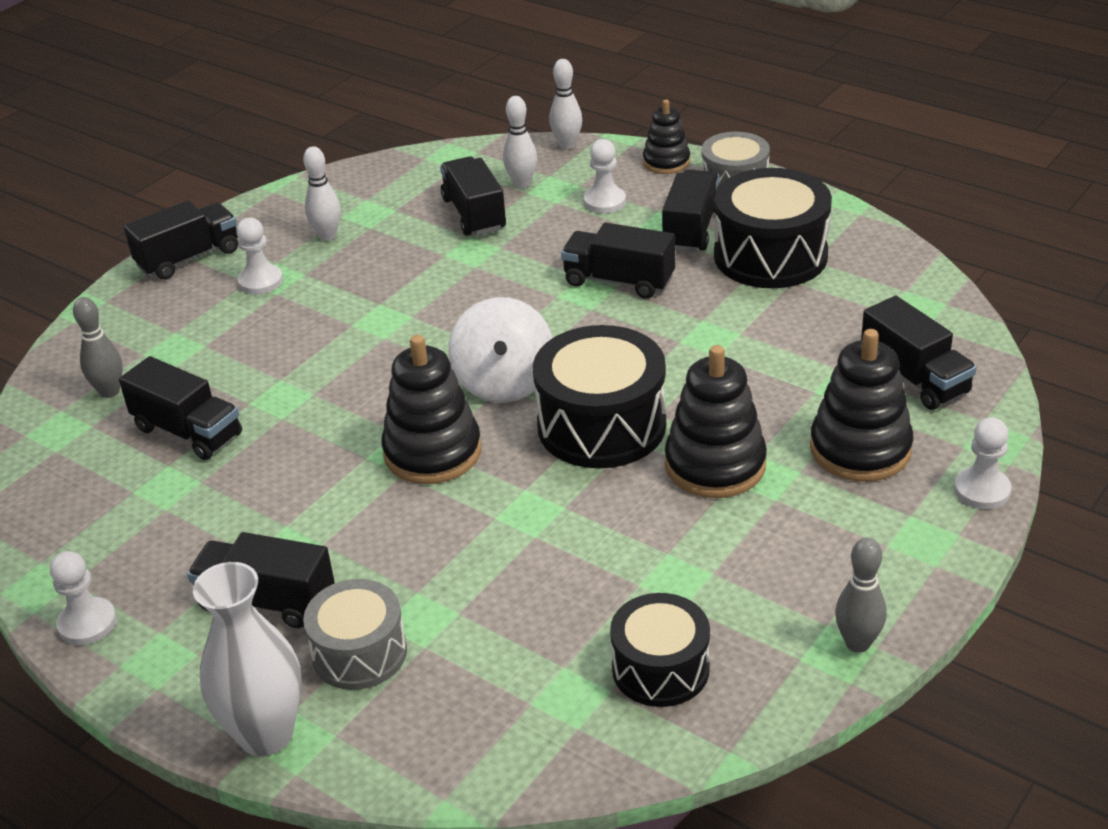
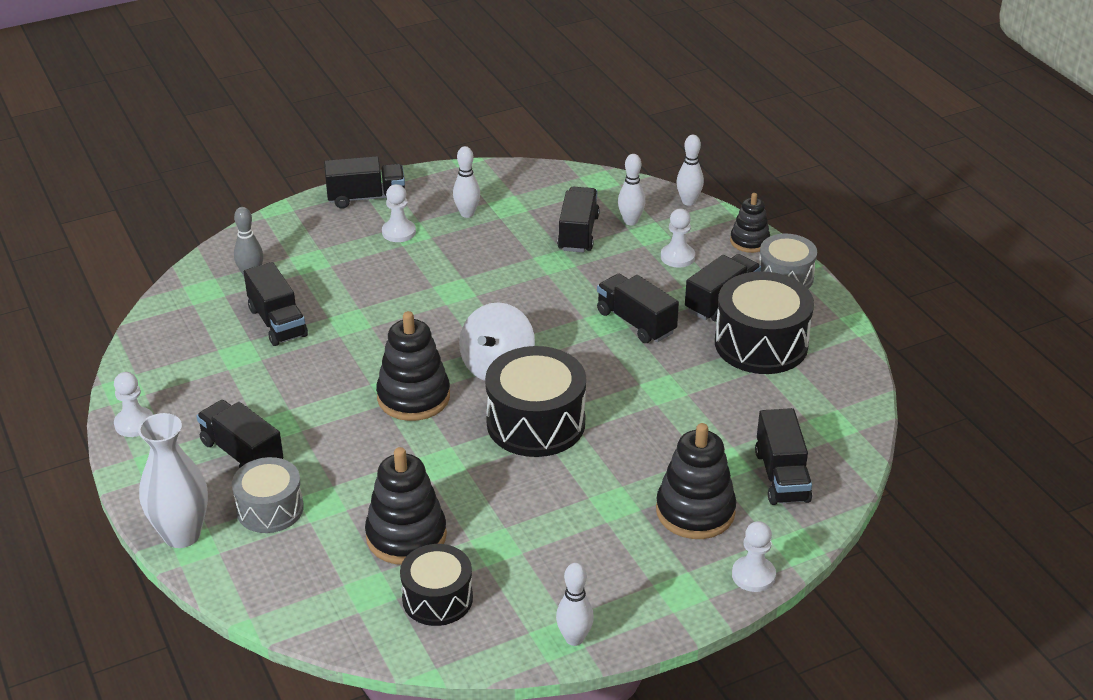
camera: 25 degrees right, 0 degrees up
(715, 465) = (587, 481): black stacking toy -> black stacking toy (406, 536)
(857, 643) = (574, 638): grey bowling pin -> white bowling pin

